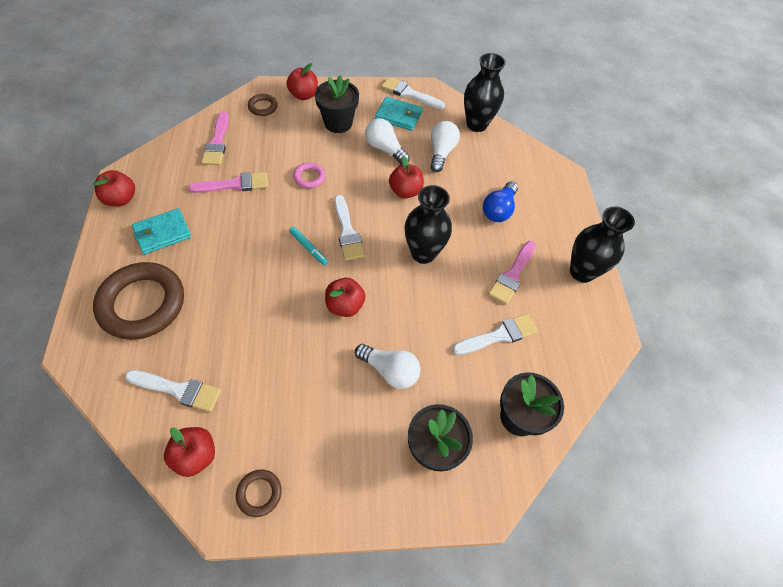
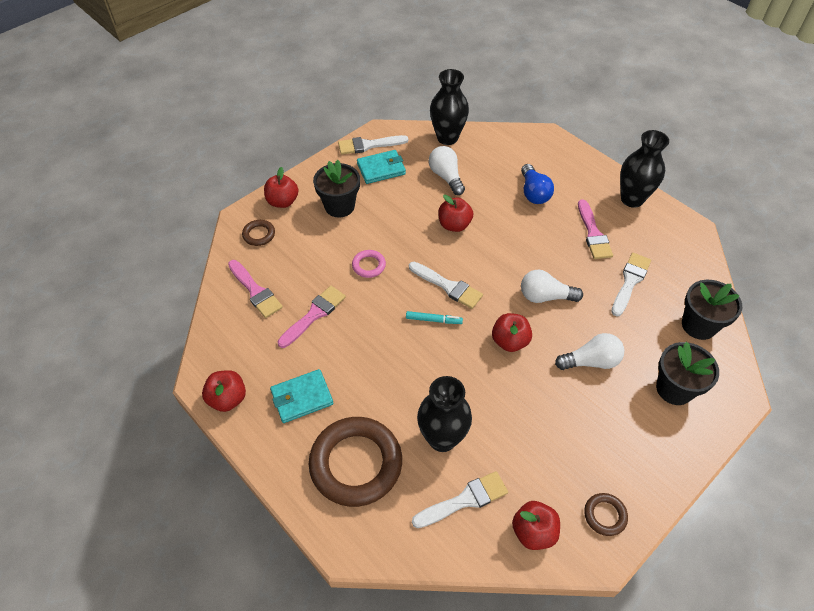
camera: 35 degrees left, 5 degrees down
(163, 233) = (302, 397): turquoise wallet -> turquoise wallet turned 45 degrees clockwise
(385, 149) = (401, 202): white light bulb -> white light bulb (545, 296)
(423, 253) = (519, 262): black vase -> black vase (442, 438)

